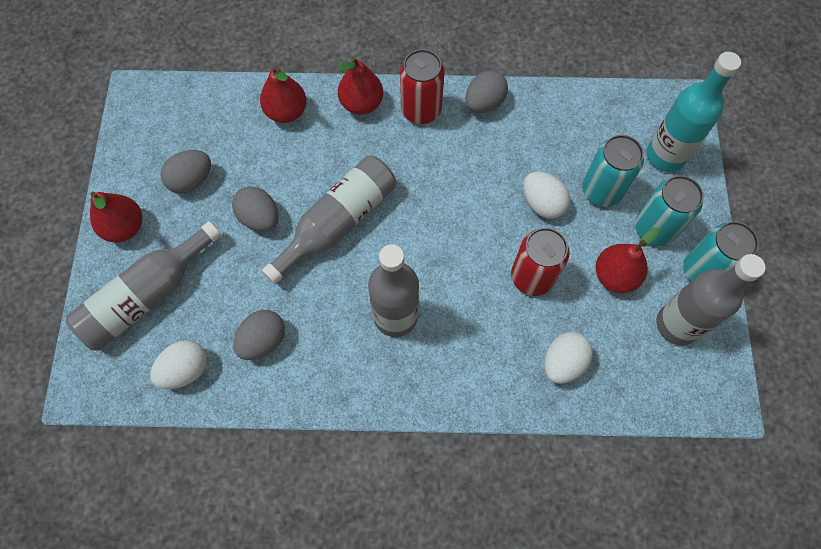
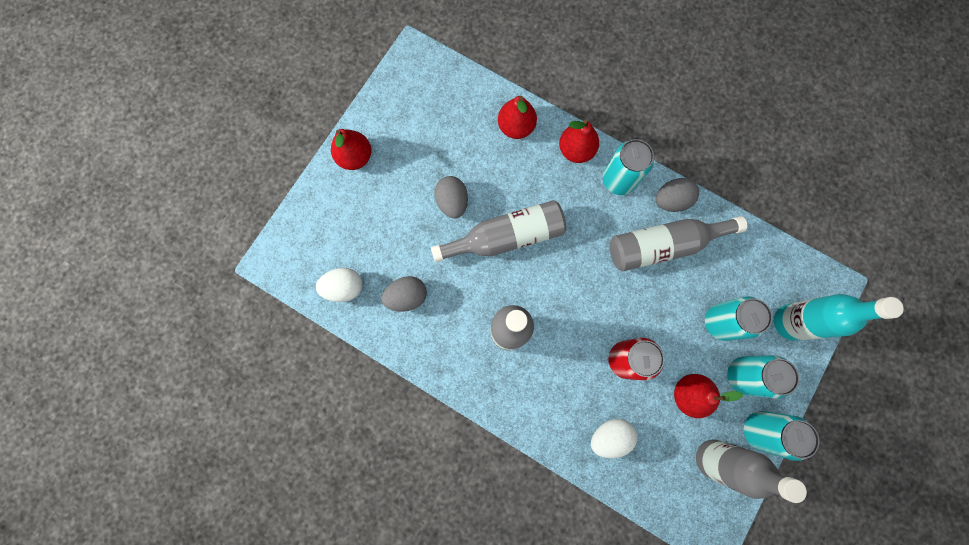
camera: 30 degrees right, 10 degrees up
(147, 295) = (345, 218): grey bottle -> grey bottle (663, 245)
(191, 180) = (419, 145): grey egg -> none
(421, 110) = (618, 180): red can -> turquoise can
(542, 203) = (667, 307): white egg -> none

